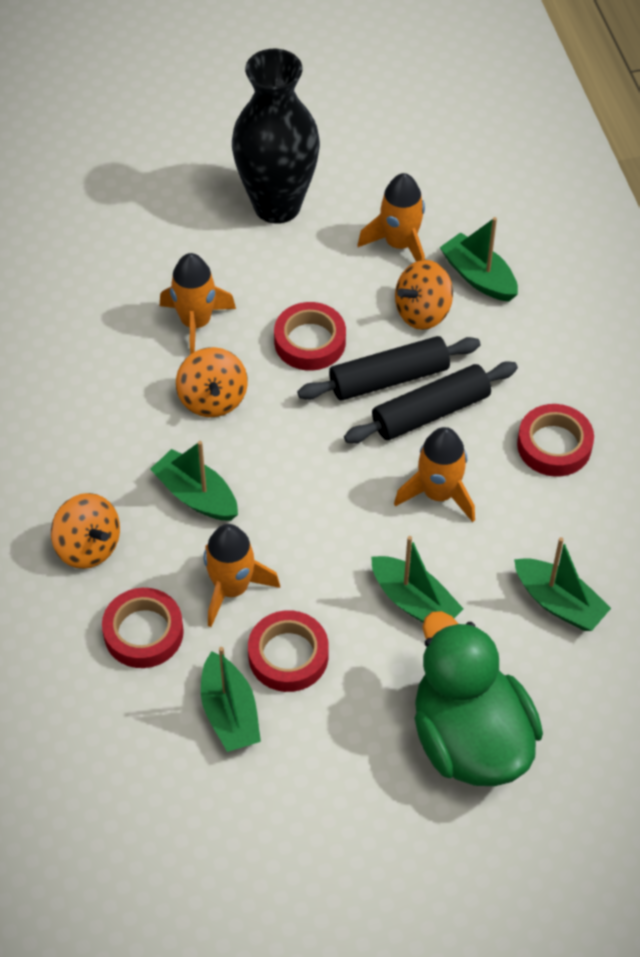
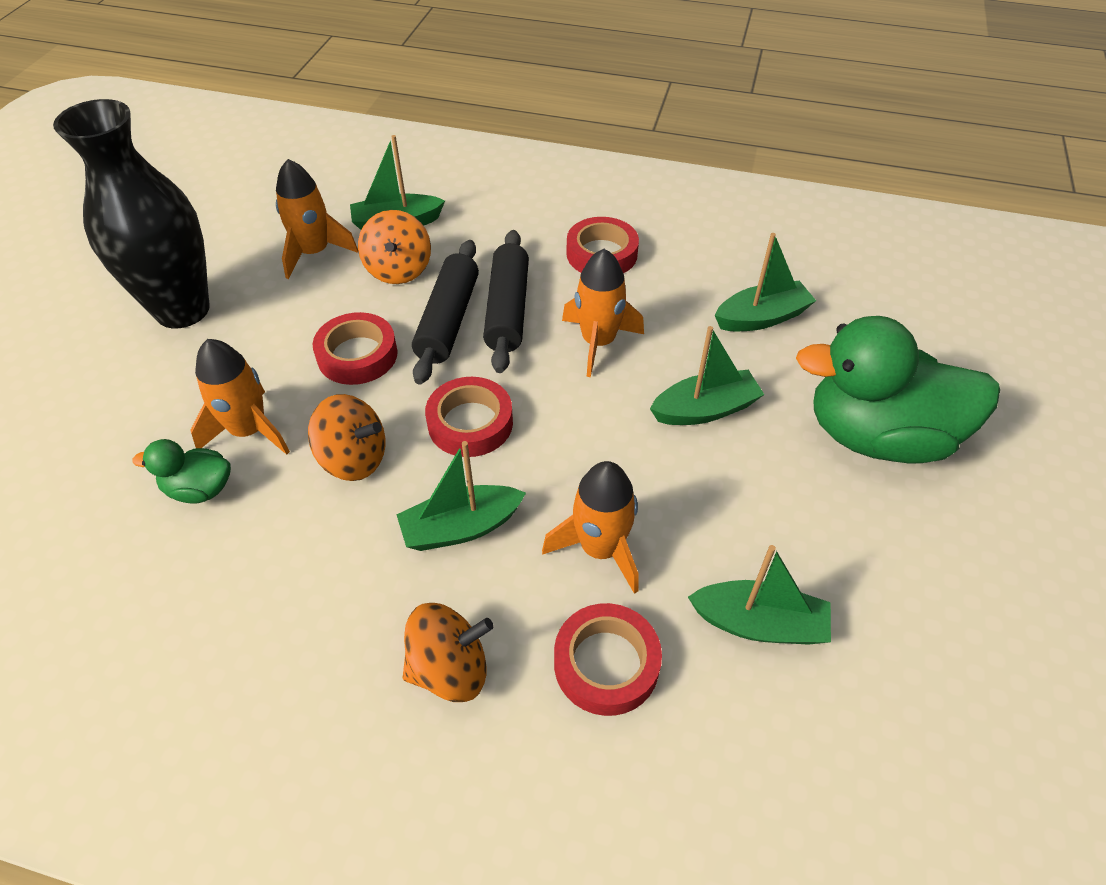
camera: 60 degrees left, 5 degrees down
(131, 329) = (200, 489): none -> green duck
(288, 655) = (713, 536): red tape -> red tape (470, 423)

